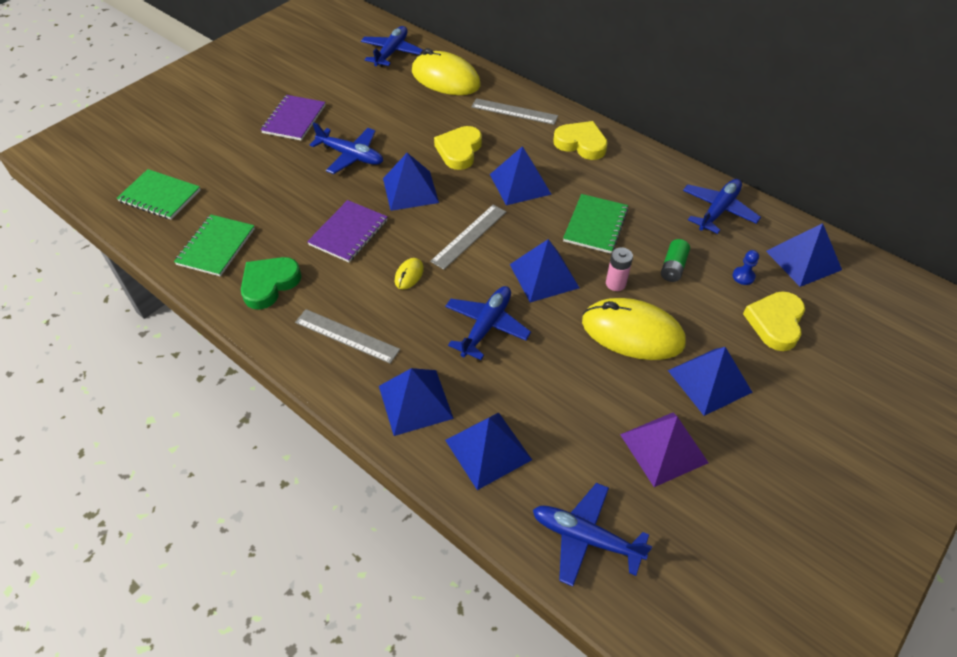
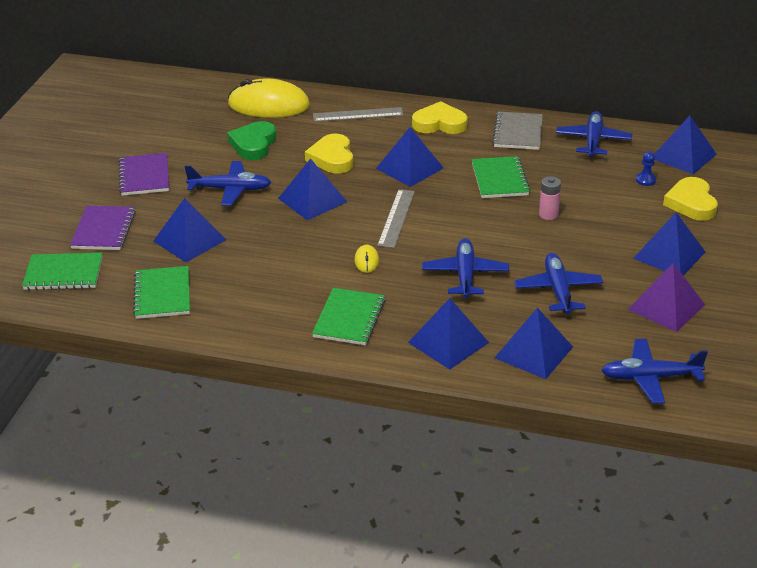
camera: 25 degrees left, 15 degrees down
(269, 284) = (242, 305): green heart -> green heart (253, 144)
(347, 336) = (349, 318): grey ruler -> green notebook
(348, 232) = (282, 247): purple notebook -> purple notebook (103, 230)
(391, 52) = (194, 97): blue plane -> blue plane (558, 290)
(544, 276) = (485, 227): blue pyramid -> blue pyramid (189, 240)
(632, 332) = (587, 243): yellow mouse -> none
(649, 177) = (518, 133): none -> grey notebook
(673, 267) = (586, 190): green battery -> none

